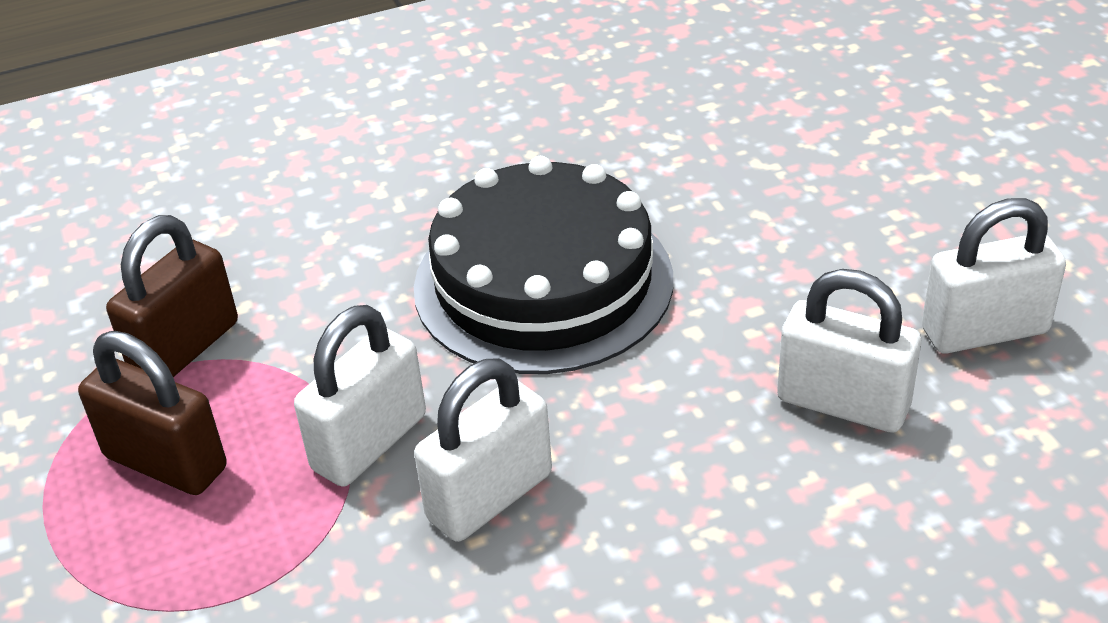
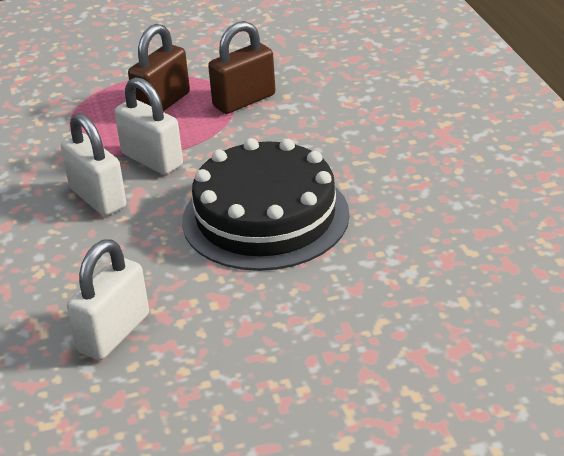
camera: 95 degrees right, 5 degrees down
(185, 348) = (244, 101): brown padlock -> brown padlock turned 75 degrees counterclockwise
(984, 331) = (157, 413): white padlock -> none

